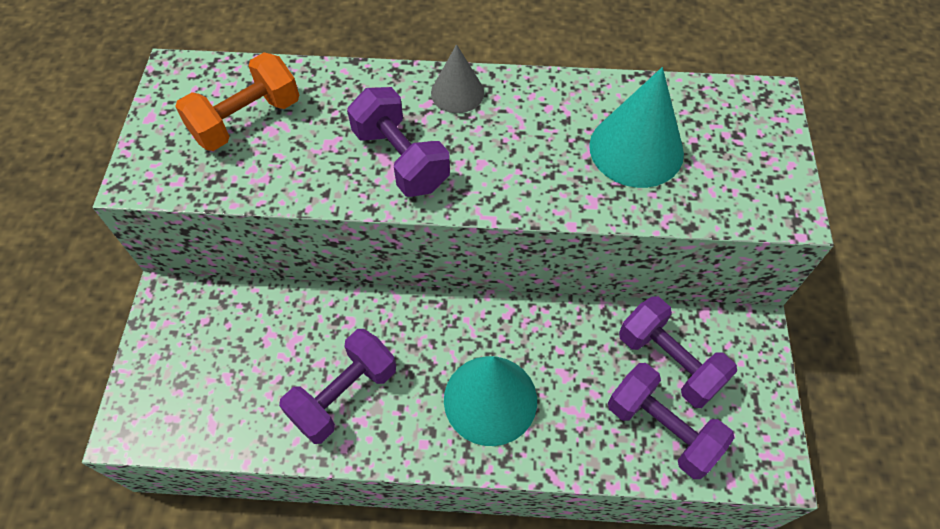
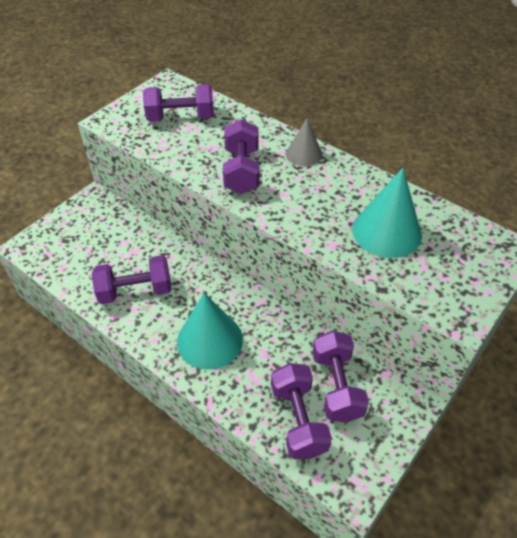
camera: 35 degrees right, 10 degrees down
(246, 120) = (181, 118): orange dumbbell -> purple dumbbell

